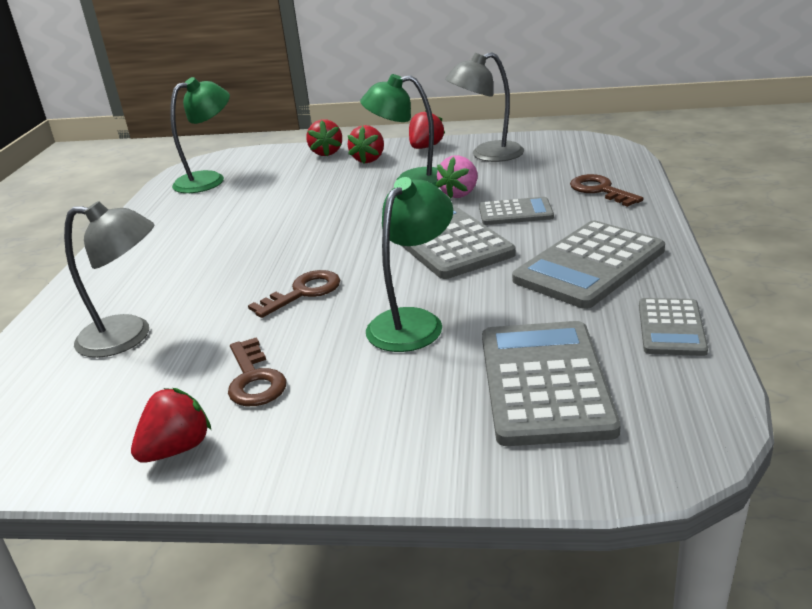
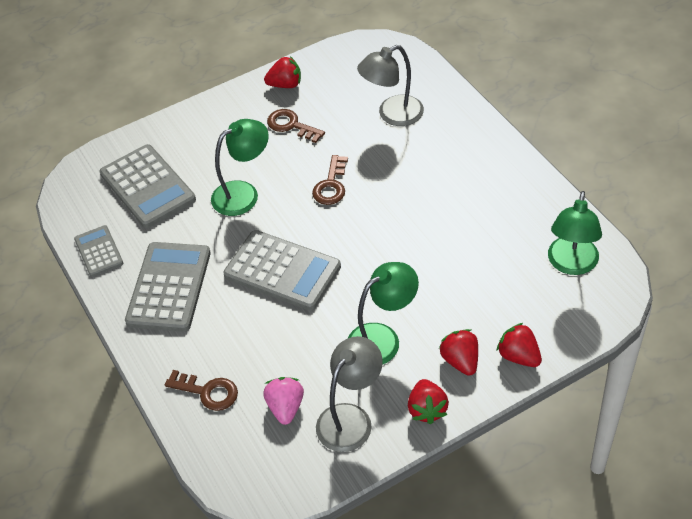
camera: 145 degrees right, 20 degrees up
(177, 449) = (285, 85): red strawberry -> red strawberry turned 105 degrees counterclockwise
(413, 322) = (243, 193): green lamp -> green lamp turned 120 degrees counterclockwise
(460, 193) = (322, 337): pink strawberry -> pink strawberry (285, 407)
(515, 212) = (257, 328): grey calculator -> none

